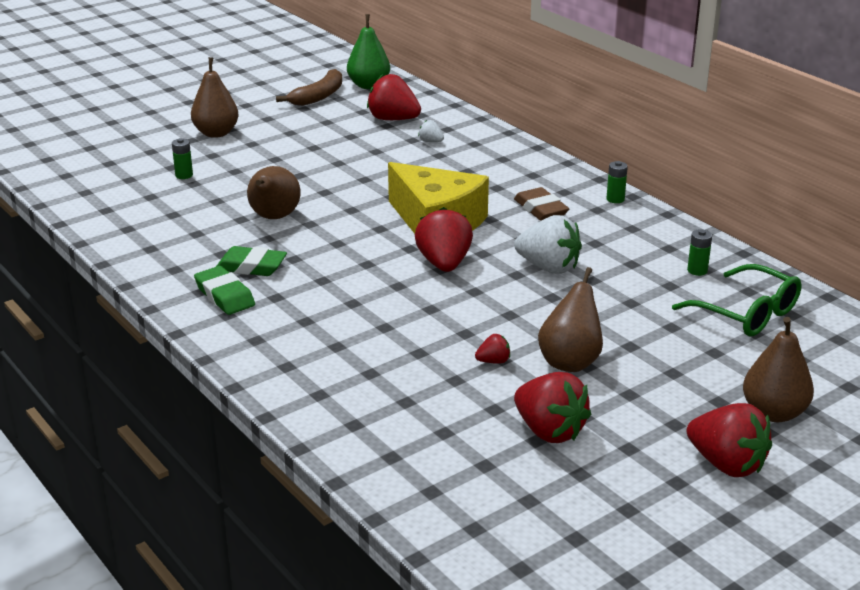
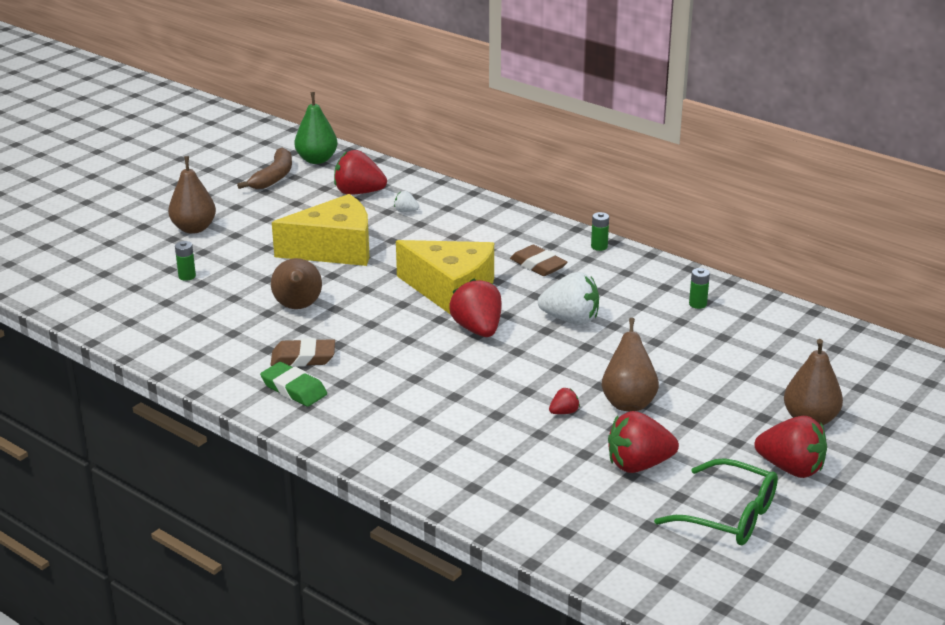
camera: 15 degrees left, 0 degrees up
(251, 267) = (303, 358): green eraser -> brown eraser
(340, 168) = (334, 249): none -> yellow cheese
(549, 431) = (638, 465): red strawberry -> red strawberry turned 135 degrees clockwise
(746, 313) = (754, 337): green glasses -> green glasses (729, 516)

